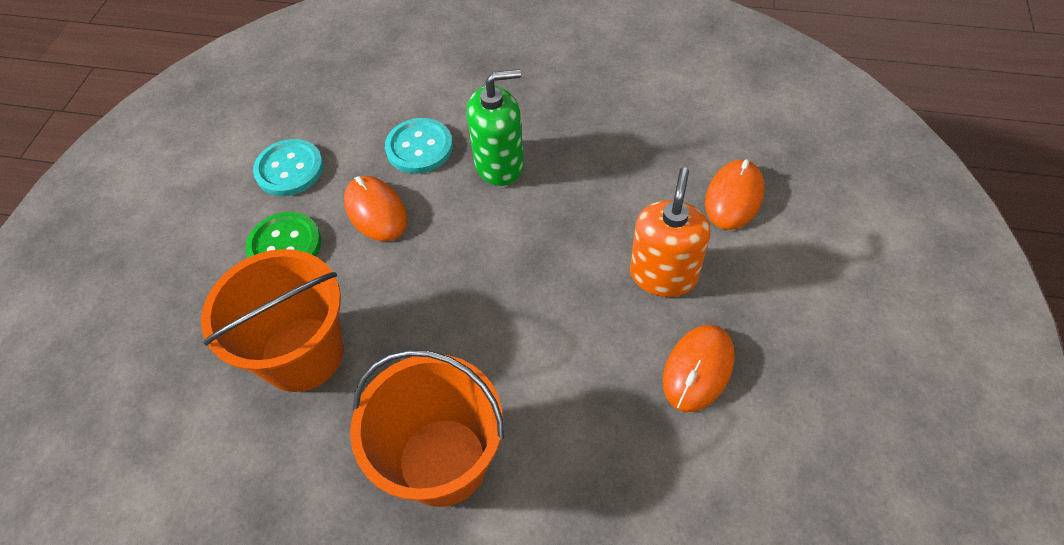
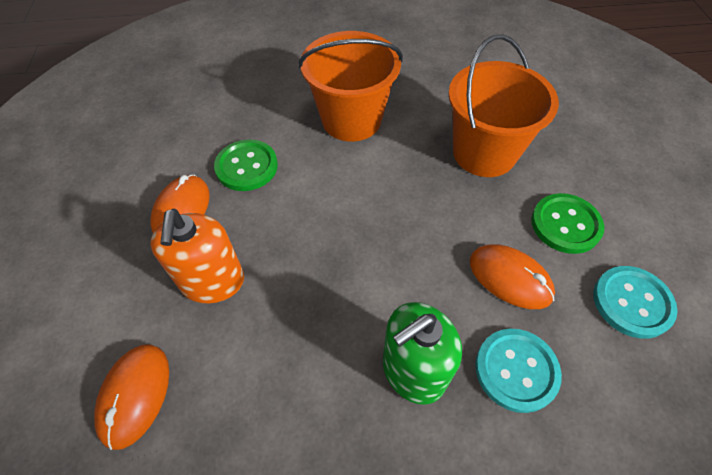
camera: 160 degrees right, 0 degrees up
(610, 415) = (247, 167): none -> green button

